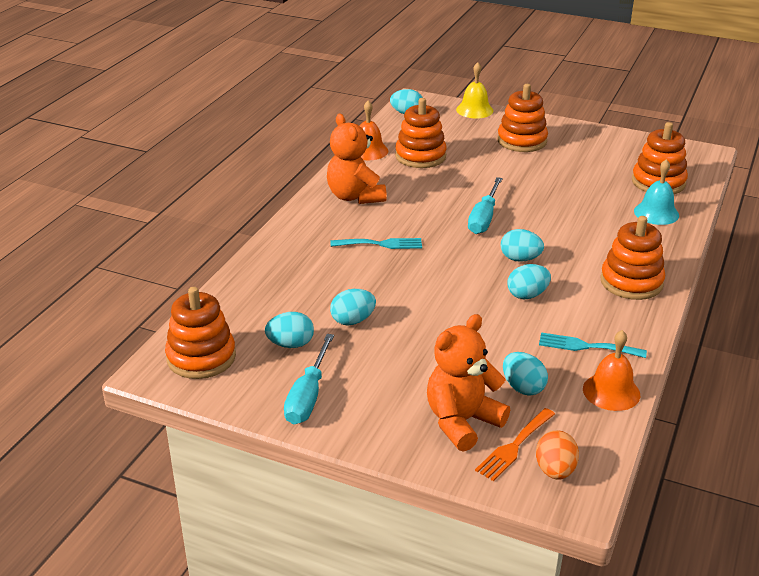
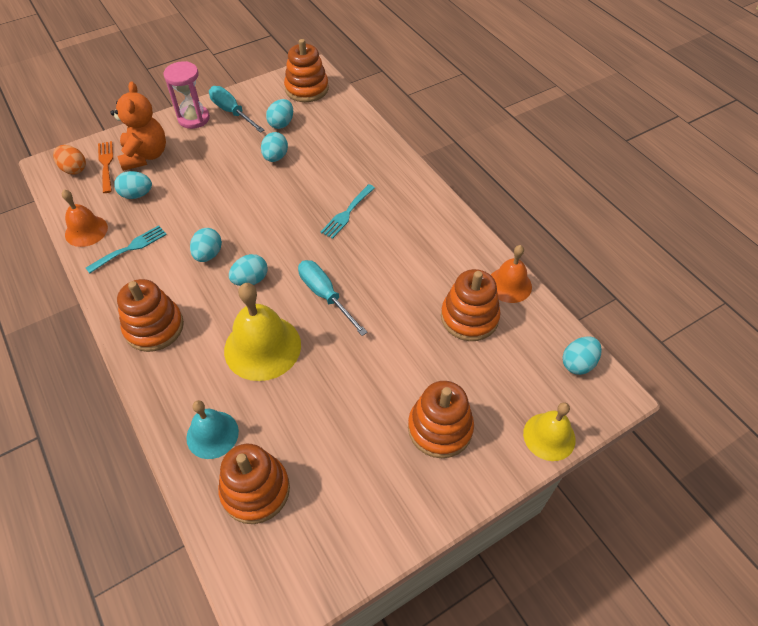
camera: 125 degrees right, 20 degrees up
(354, 422) = (194, 118): none -> pink hourglass
(355, 196) = (430, 234): orange teddy bear -> none
(568, 224) = (262, 347): none -> yellow bell

